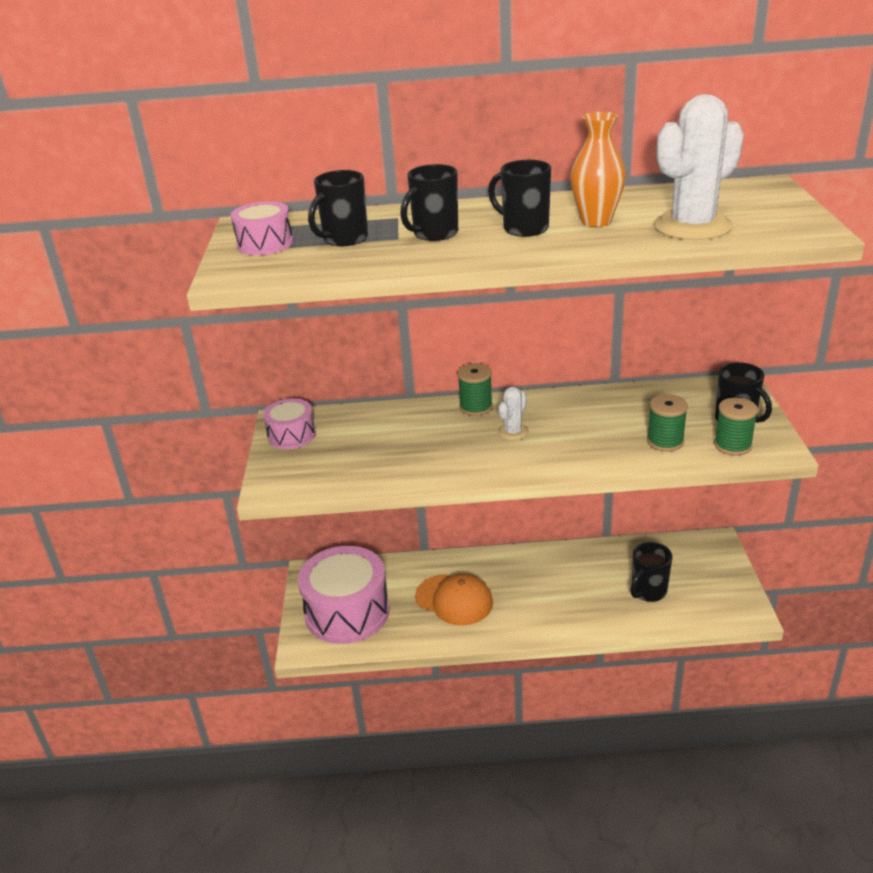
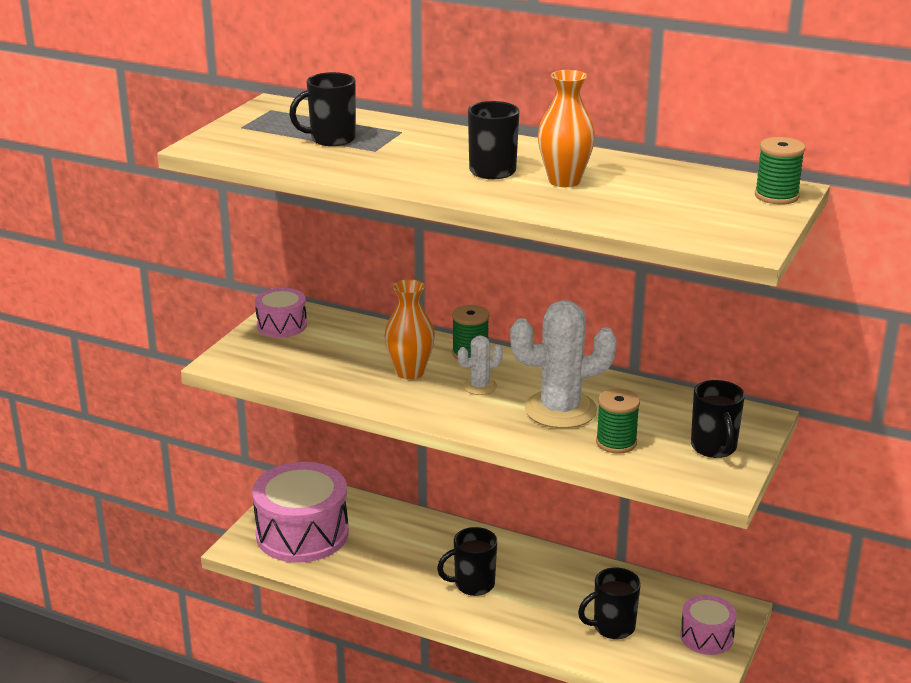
camera: 25 degrees right, 5 degrees down
(265, 244) = (265, 126): pink drum -> pink drum (706, 637)
(434, 234) = (410, 154): black mug -> black mug (473, 584)
(444, 439) = (410, 372): none -> orange vase
(454, 600) = (410, 561): orange cap -> none
(692, 226) = (642, 209): white cactus -> white cactus (560, 410)
(732, 445) = (680, 468): green spool -> green spool (776, 196)

